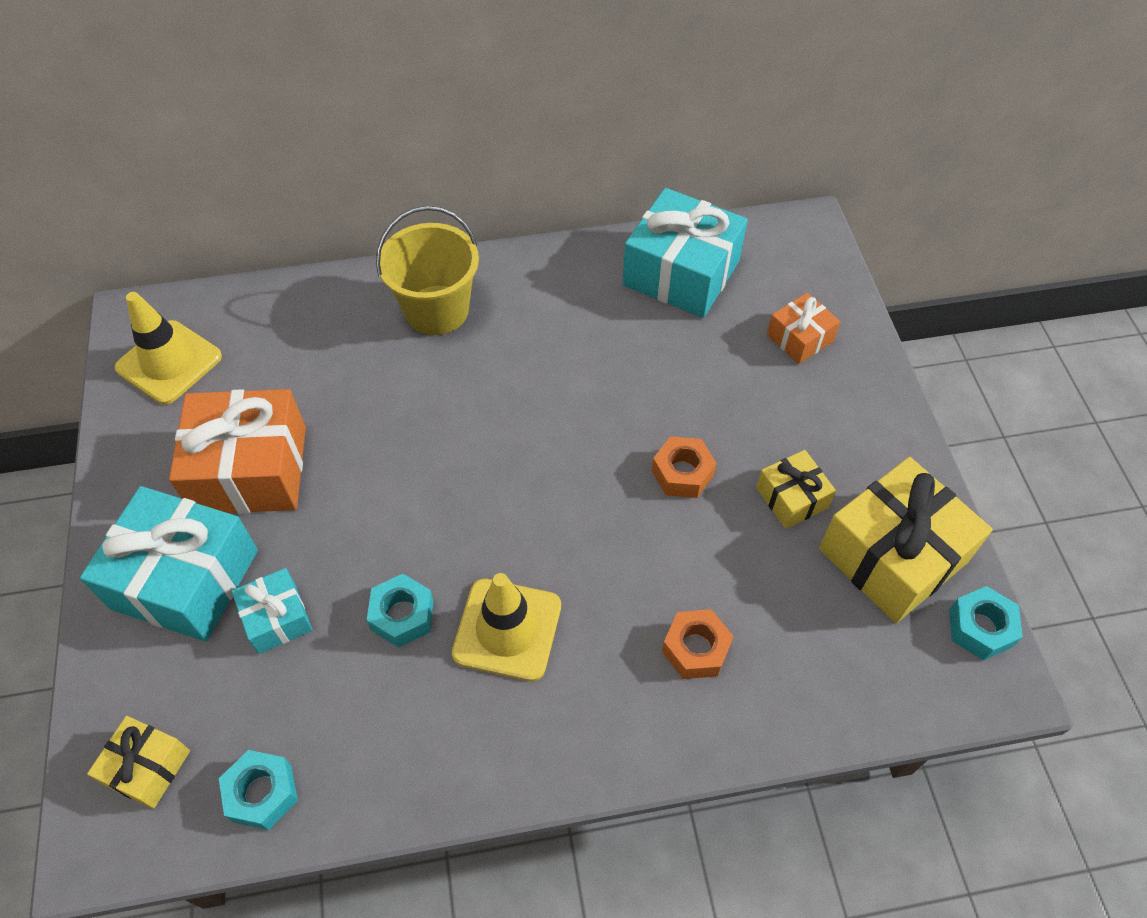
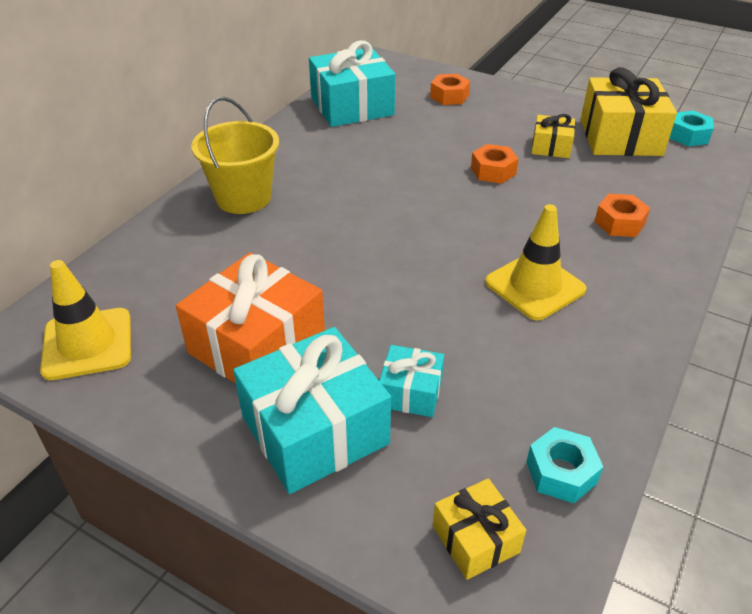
camera: 50 degrees left, 15 degrees down
(402, 615) = (476, 327): turquoise nut -> none
(799, 338) = (449, 96): orange gift -> orange nut

